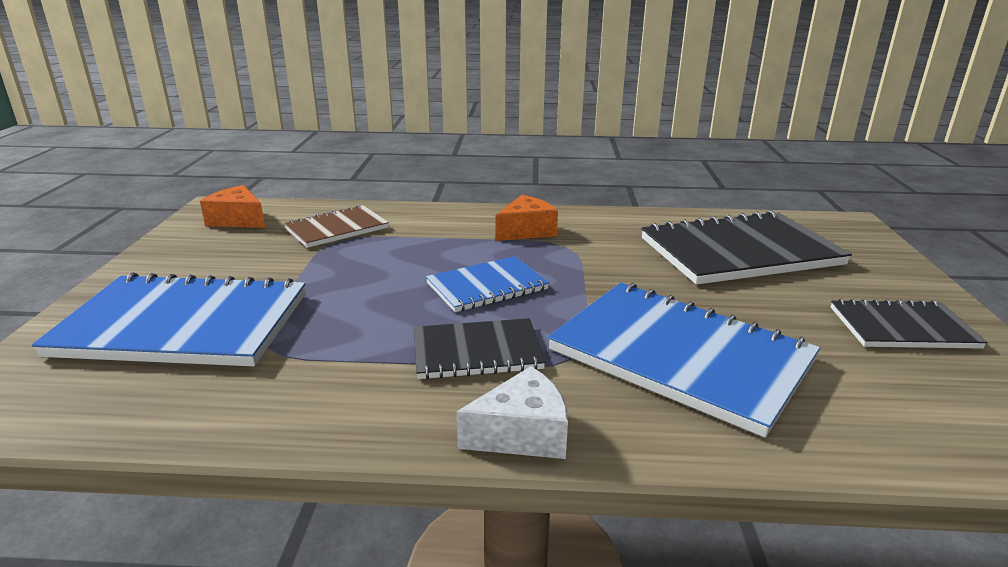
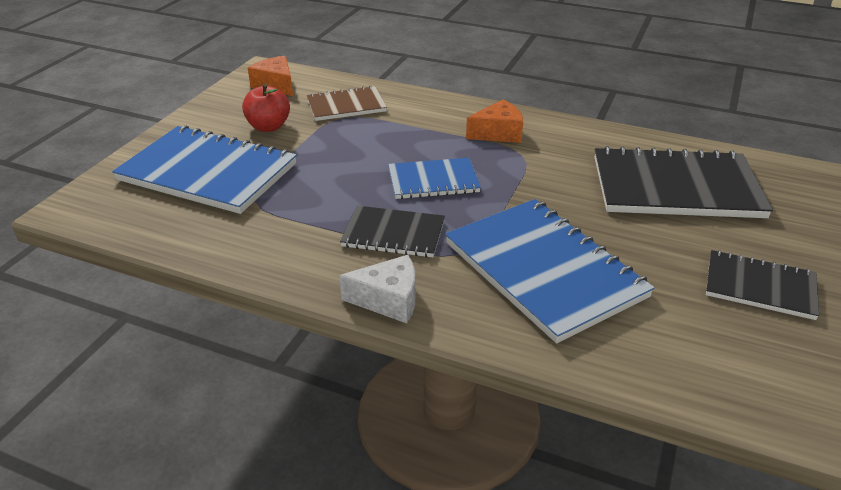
camera: 20 degrees right, 10 degrees up
(248, 262) = (268, 127): none -> red apple

